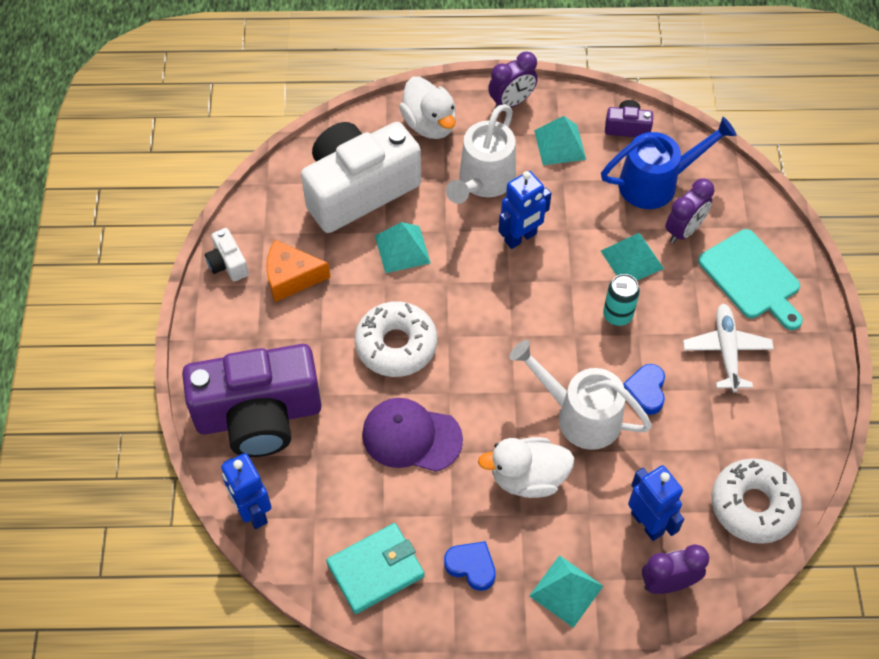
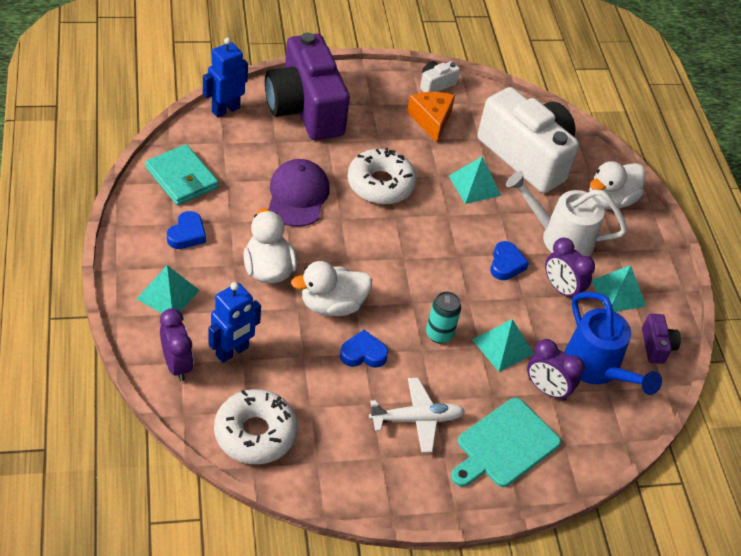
camera: 75 degrees right, 10 degrees down
(511, 102) = (655, 257): purple clock -> purple clock (561, 289)
(520, 238) = (506, 264): blue robot -> blue heart
(579, 415) = (332, 305): white watering can -> white duck

